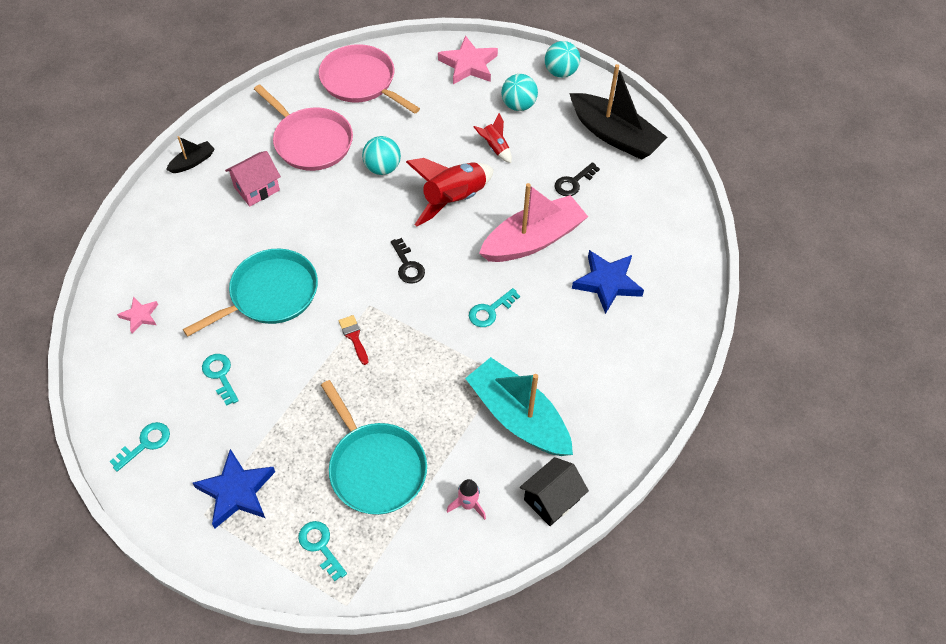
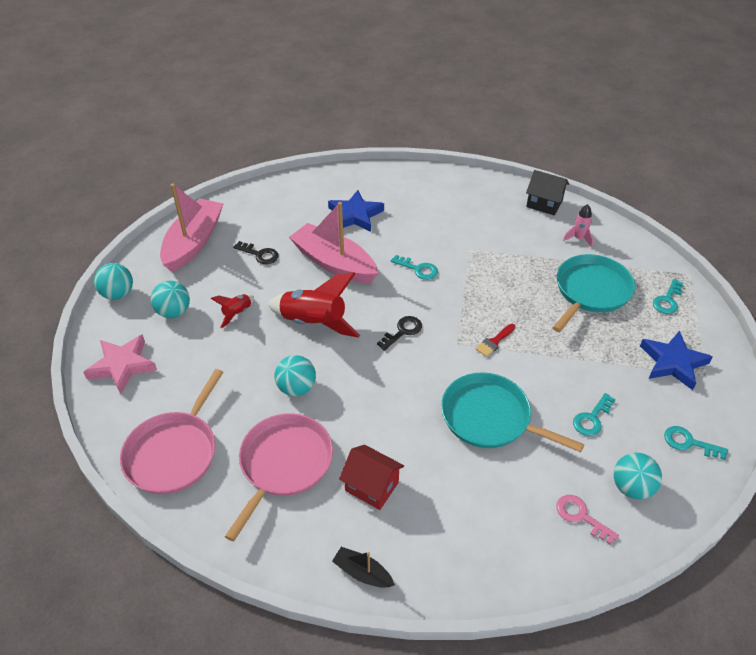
camera: 110 degrees left, 10 degrees down
(138, 368) = (631, 487): none -> turquoise ball
(140, 316) = (581, 516): pink star -> pink key
(256, 188) = (371, 486): pink house -> red house
(518, 417) = (497, 232): turquoise boat -> none
(614, 135) = (193, 242): black boat -> pink boat

